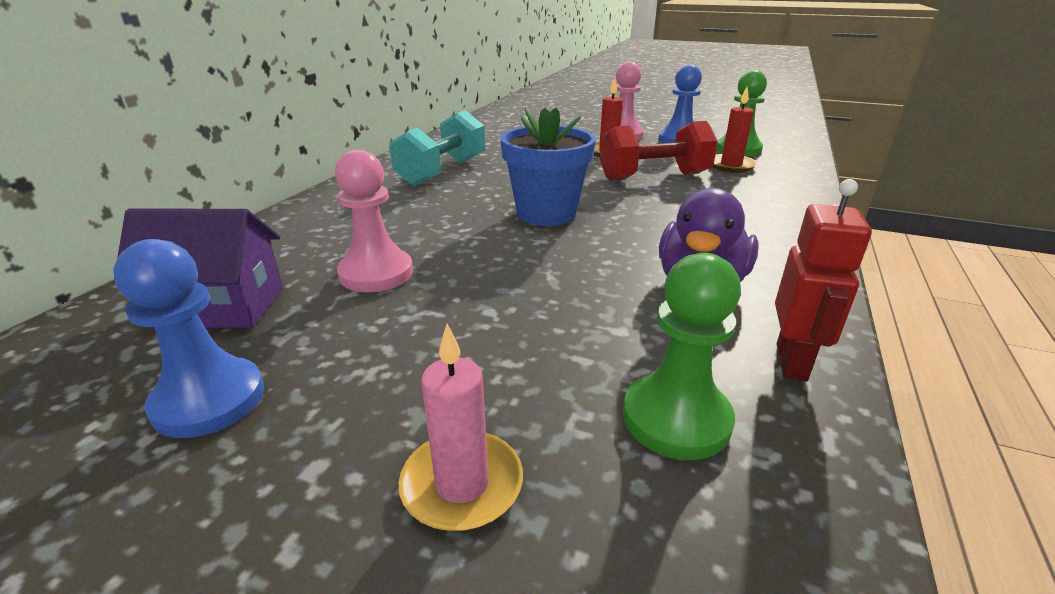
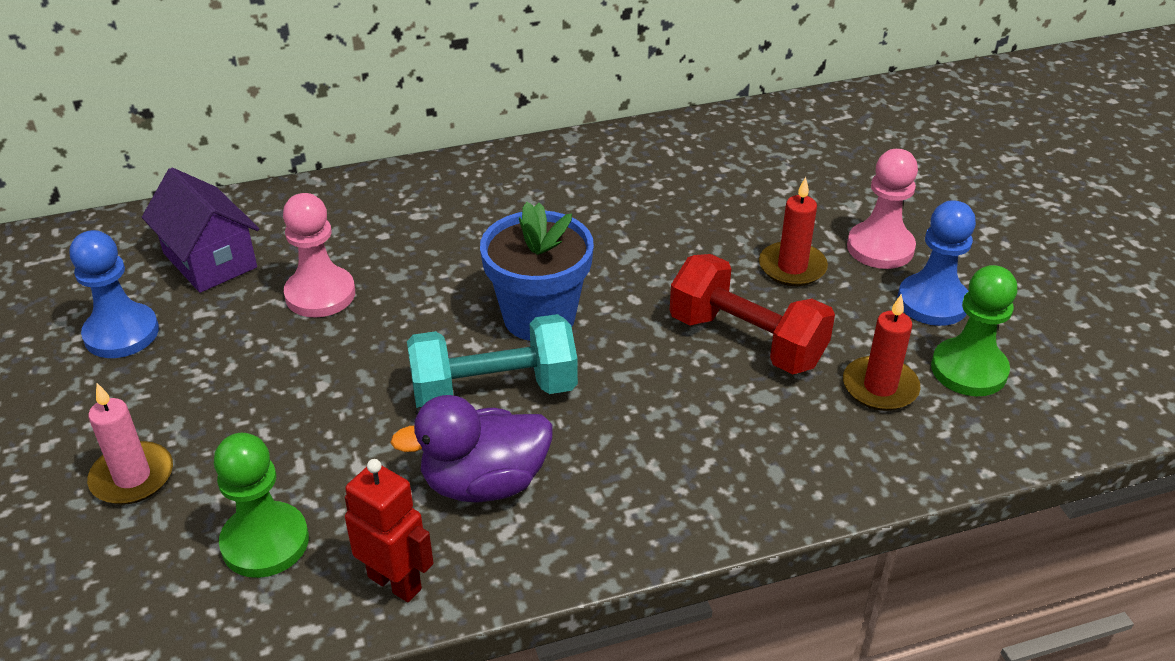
camera: 50 degrees right, 10 degrees up
(442, 172) = (565, 194): turquoise dumbbell -> turquoise dumbbell (494, 391)
(792, 362) = (395, 582): red robot -> red robot turned 120 degrees counterclockwise

